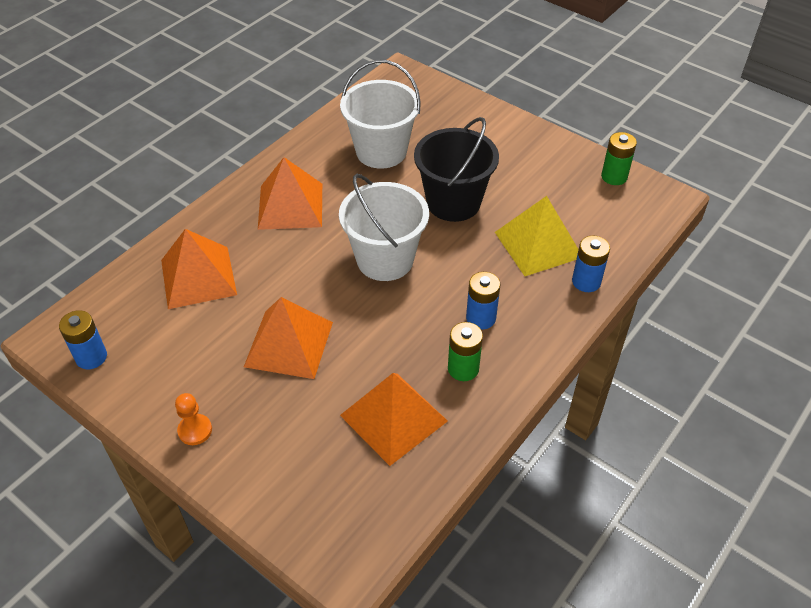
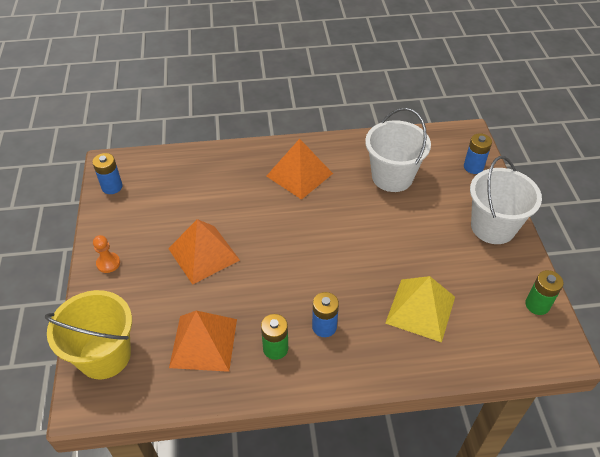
camera: 45 degrees right, 0 degrees up
(198, 277) = (205, 181): orange pyramid -> none
(311, 511) = (104, 355): none -> yellow bucket
(385, 259) = (312, 246): white bucket -> white bucket (493, 227)
(453, 202) = (398, 241): black bucket -> none
(586, 281) = (422, 360): blue battery -> blue battery (473, 167)

